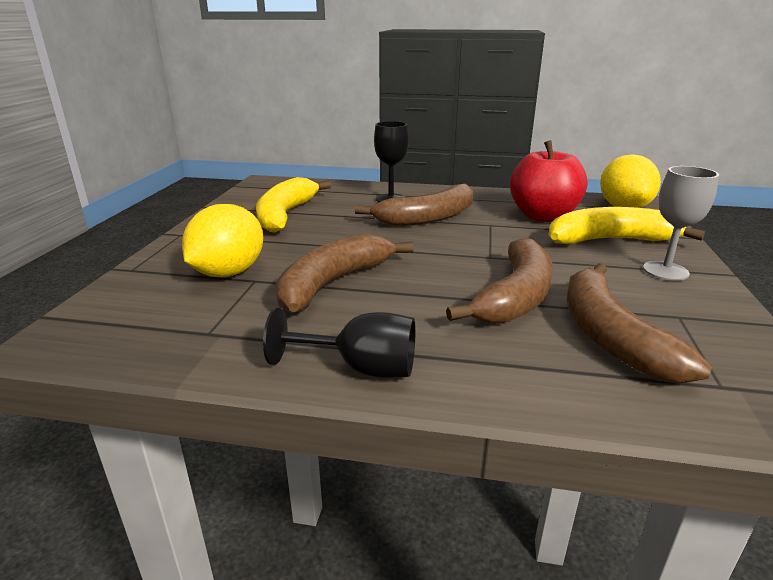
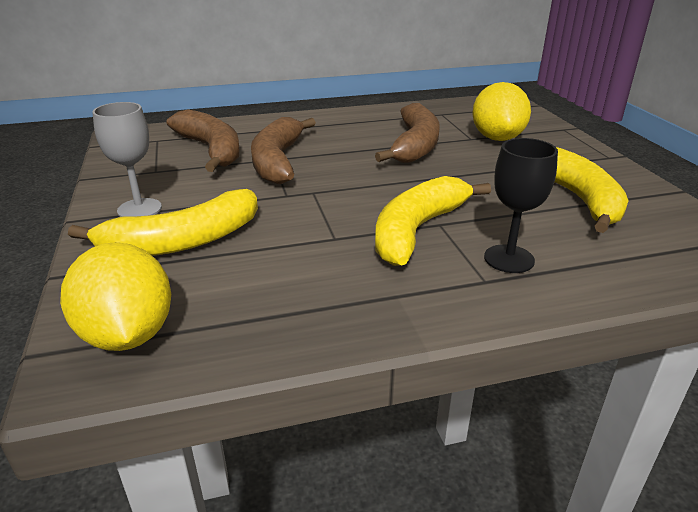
camera: 155 degrees right, 5 degrees up
(360, 368) = (345, 115): black goblet -> none
(428, 218) = (417, 230): brown banana -> yellow banana
(543, 216) = (268, 271): red apple -> none

